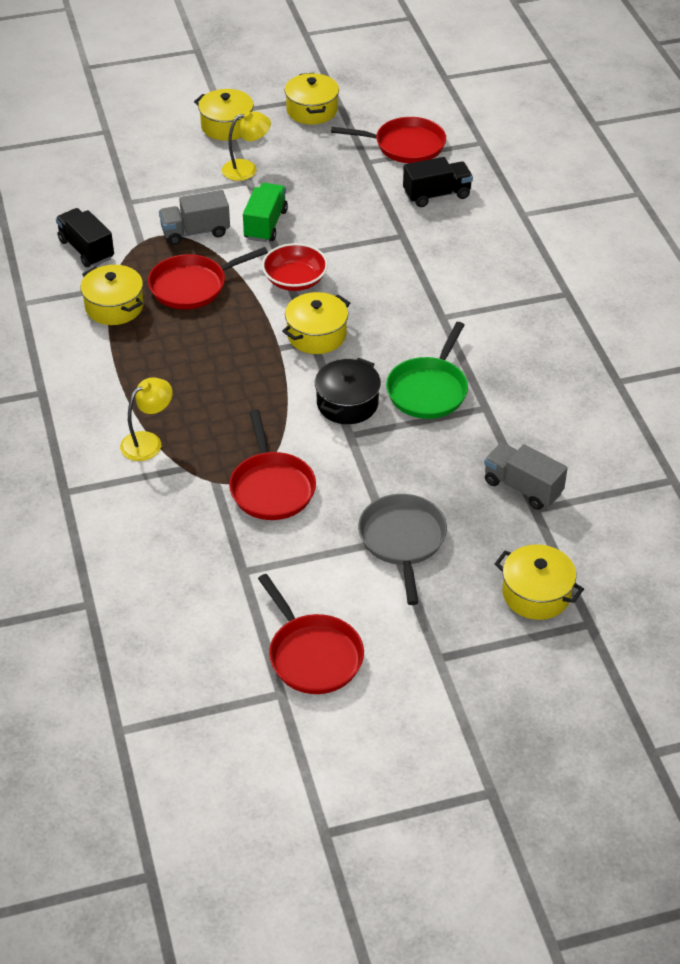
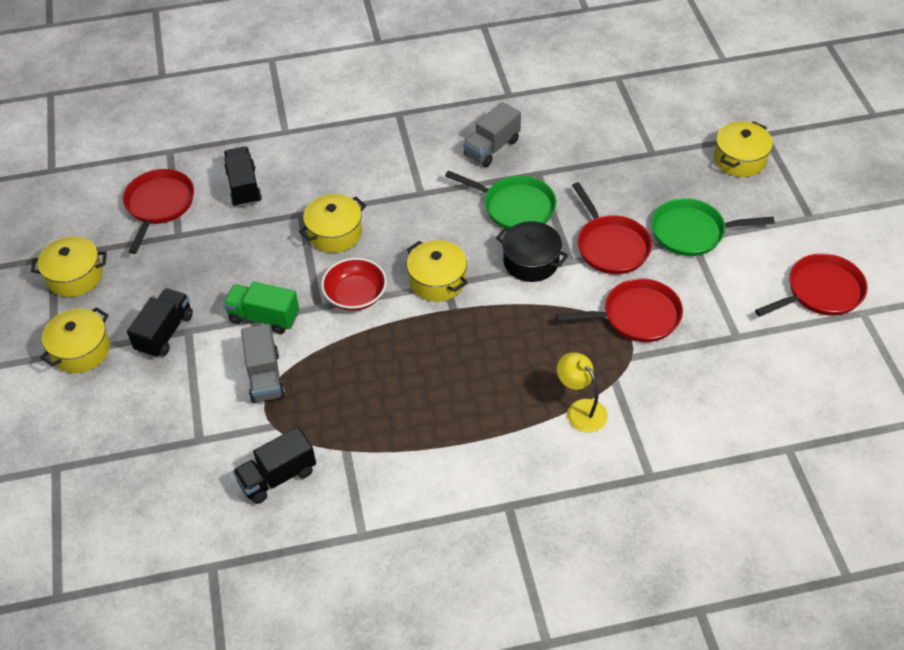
camera: 85 degrees left, 5 degrees up
(114, 307) = (378, 446): yellow pot -> yellow pot (335, 233)
(192, 286) = (353, 378): red pan -> red pan (610, 246)
(246, 169) = (165, 333): yellow lamp -> black truck
(402, 540) = (692, 232): grey pan -> green pan
(522, 487) = (629, 158): grey truck -> grey truck (492, 148)

